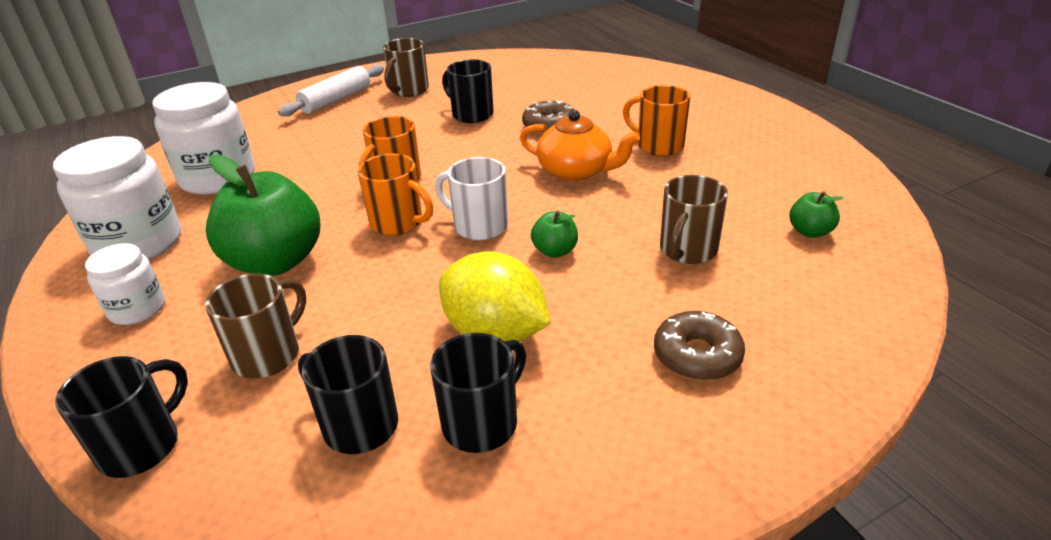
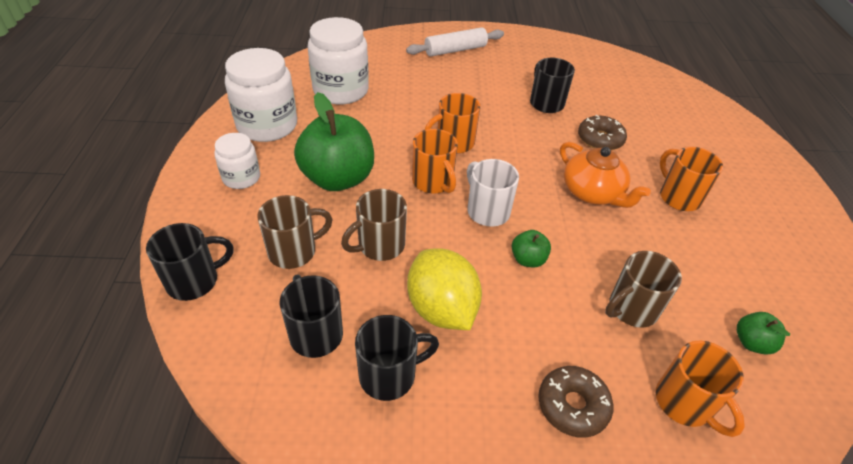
camera: 25 degrees right, 10 degrees up
(409, 90) = (513, 61): brown mug -> brown mug (380, 246)
(794, 304) = (685, 403): none -> orange mug

